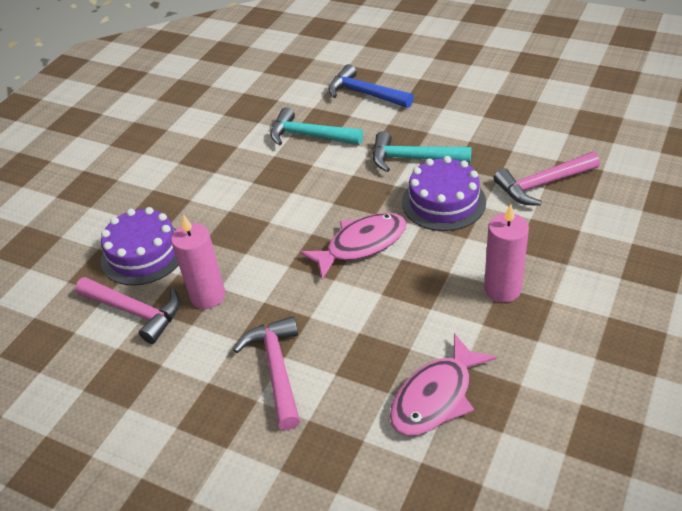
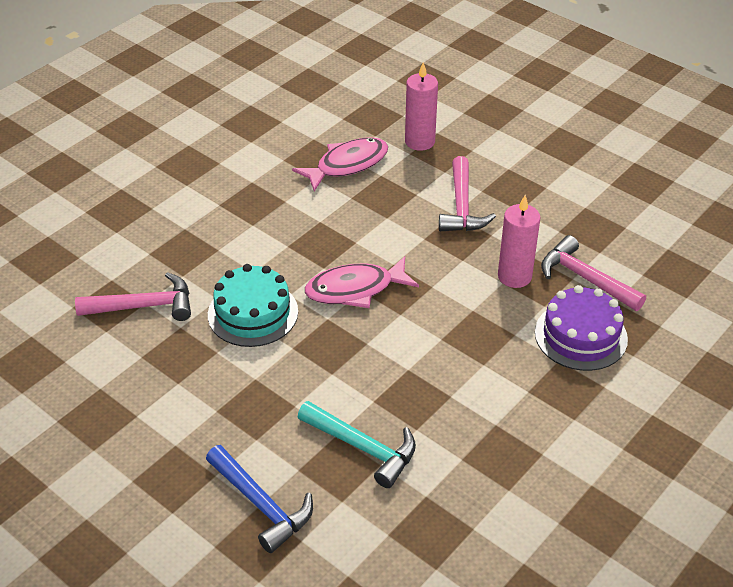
camera: 170 degrees left, 0 degrees up
(413, 159) = (254, 375): turquoise hammer -> none
(443, 202) = (253, 313): purple cake -> turquoise cake
(502, 289) = (252, 221): pink candle -> pink candle (419, 141)

